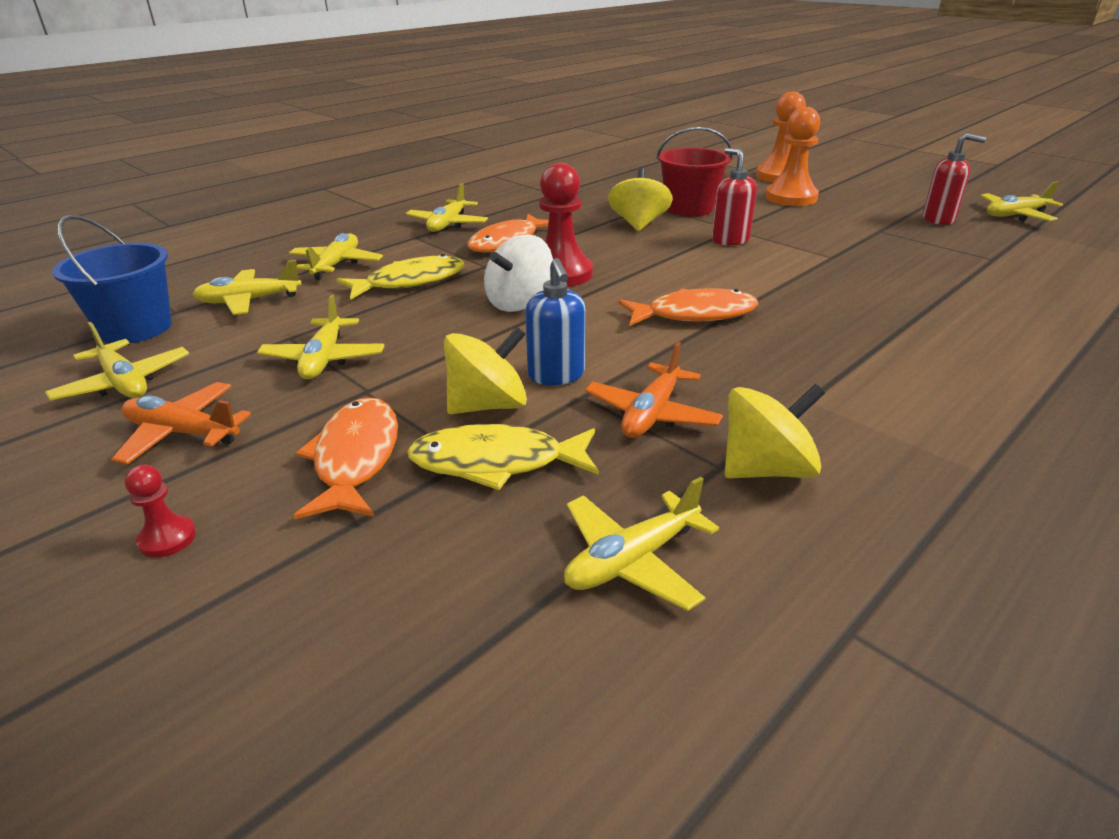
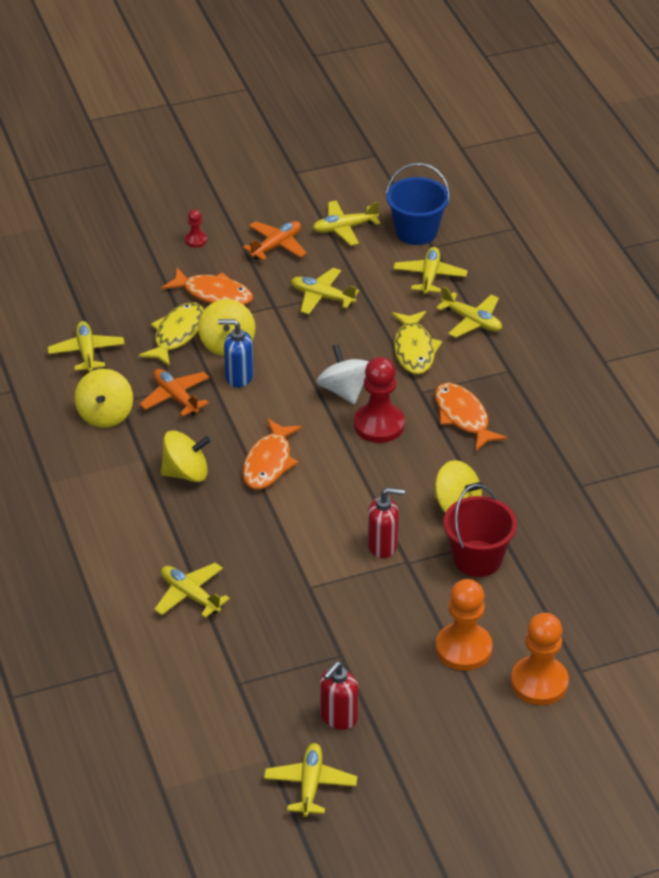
camera: 115 degrees right, 10 degrees up
(448, 224) = (529, 395): yellow plane -> yellow plane (190, 595)
(785, 360) = (186, 473): none -> yellow spinning top

